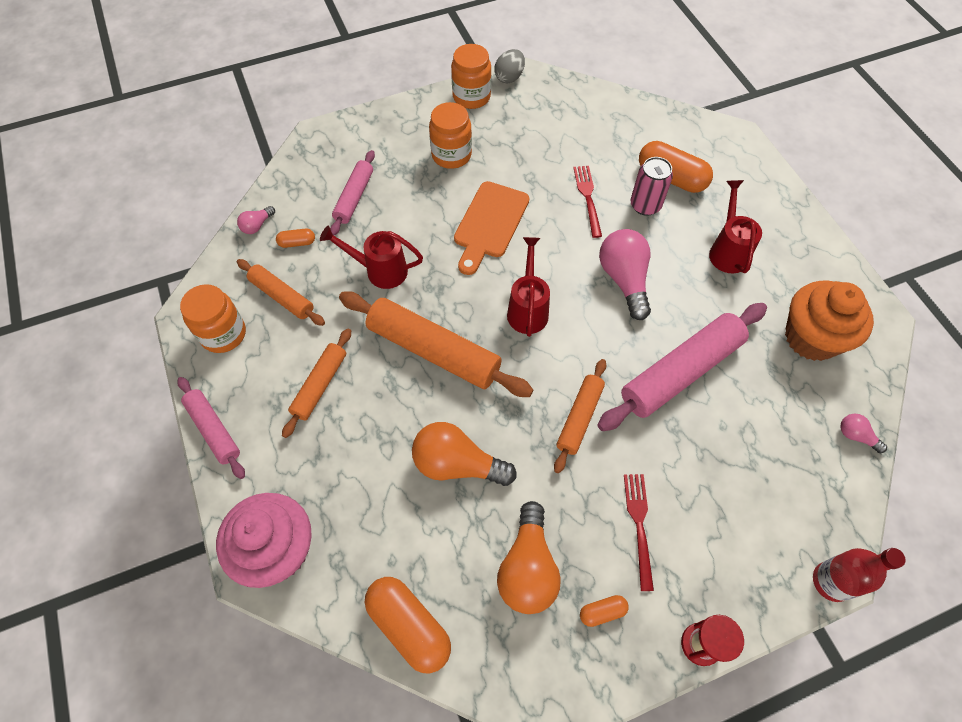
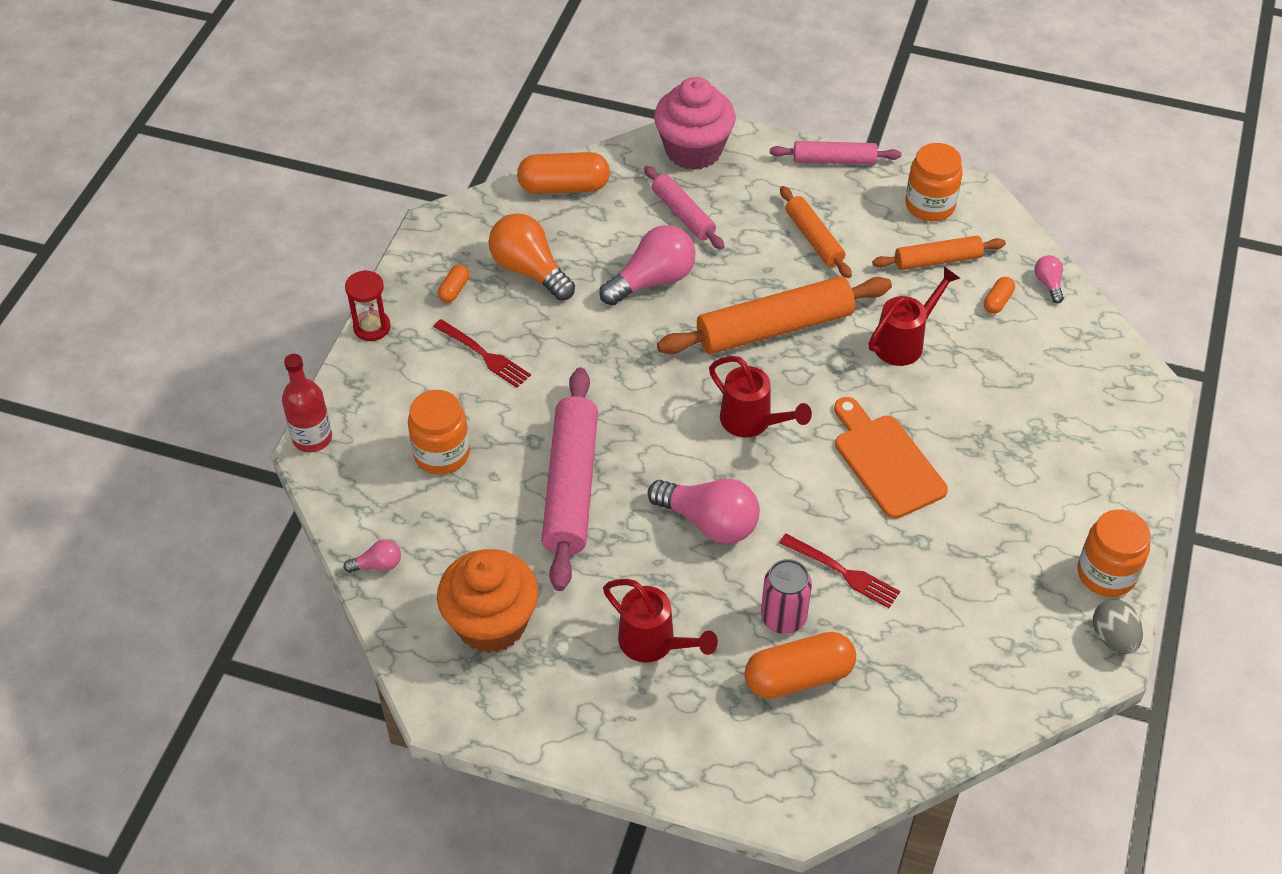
camera: 130 degrees right, 10 degrees down
(354, 197) = (1024, 374): pink rolling pin -> pink rolling pin (683, 214)
(451, 155) = (1018, 492): orange jar -> orange jar (442, 454)
(457, 464) = (653, 280): orange light bulb -> pink light bulb
(579, 418) = (608, 382): orange rolling pin -> none

